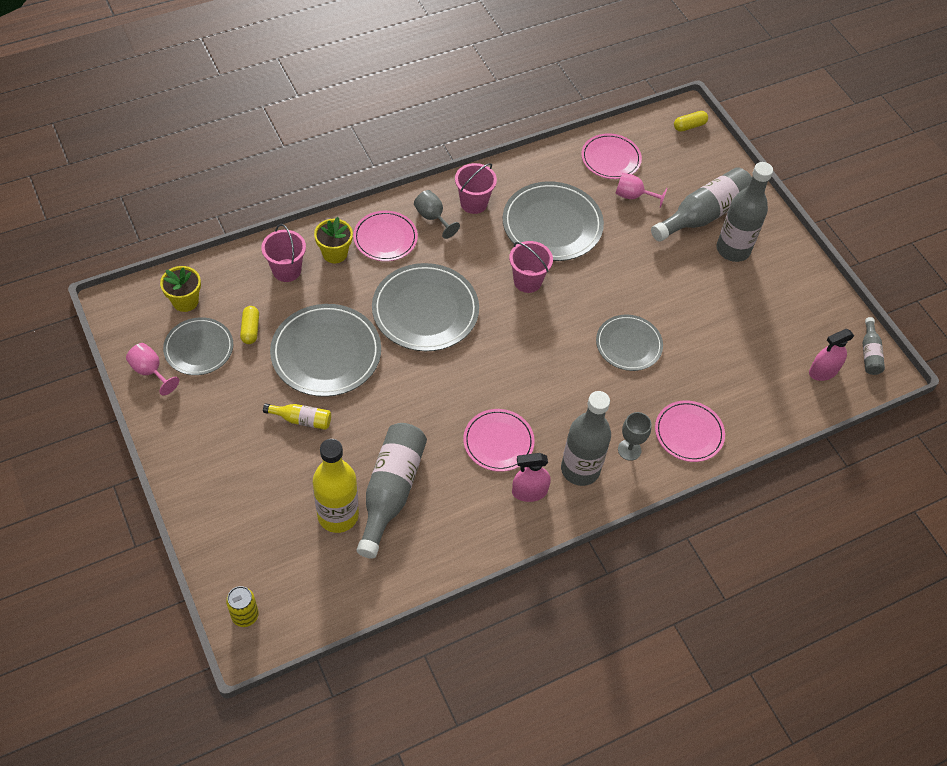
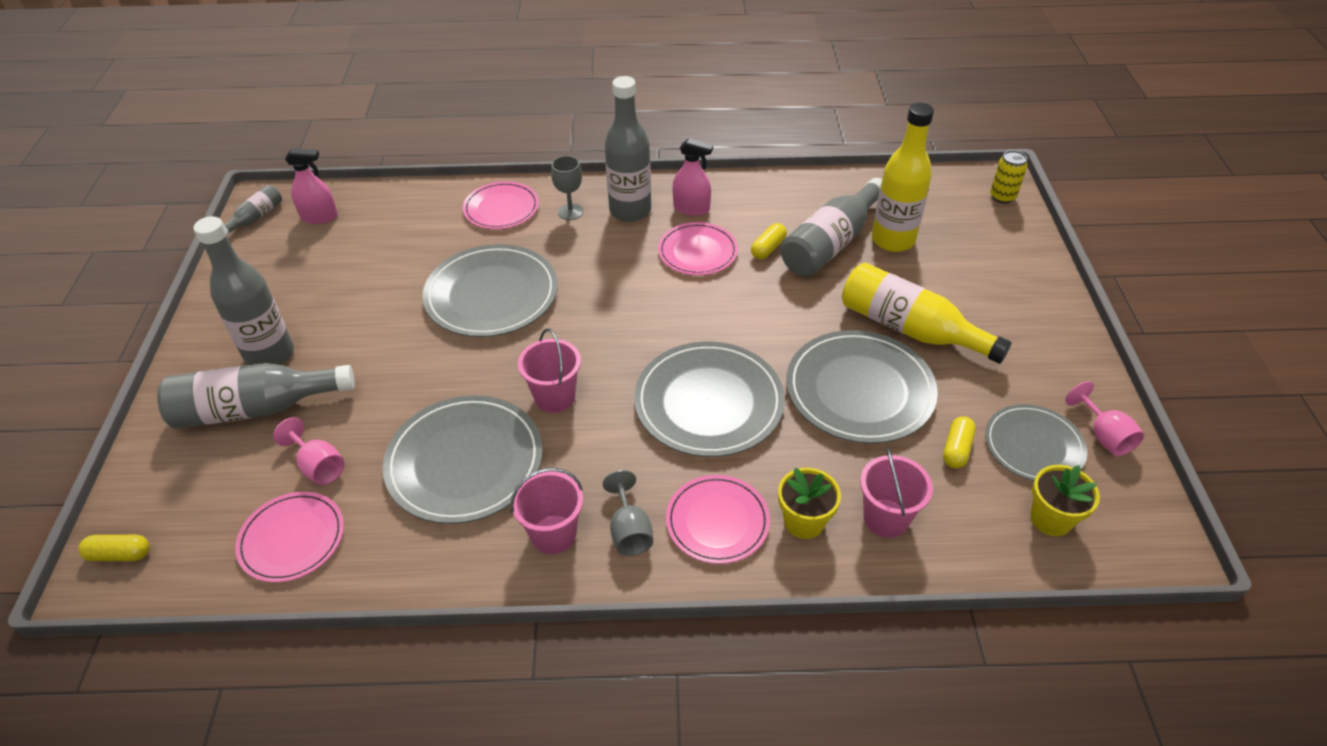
camera: 150 degrees left, 10 degrees down
(301, 420) = (910, 329): yellow bottle -> yellow bottle, size x2.01
(442, 466) = (768, 248): none -> yellow capsule
(628, 344) = (491, 295): grey plate -> grey plate, size x1.60

